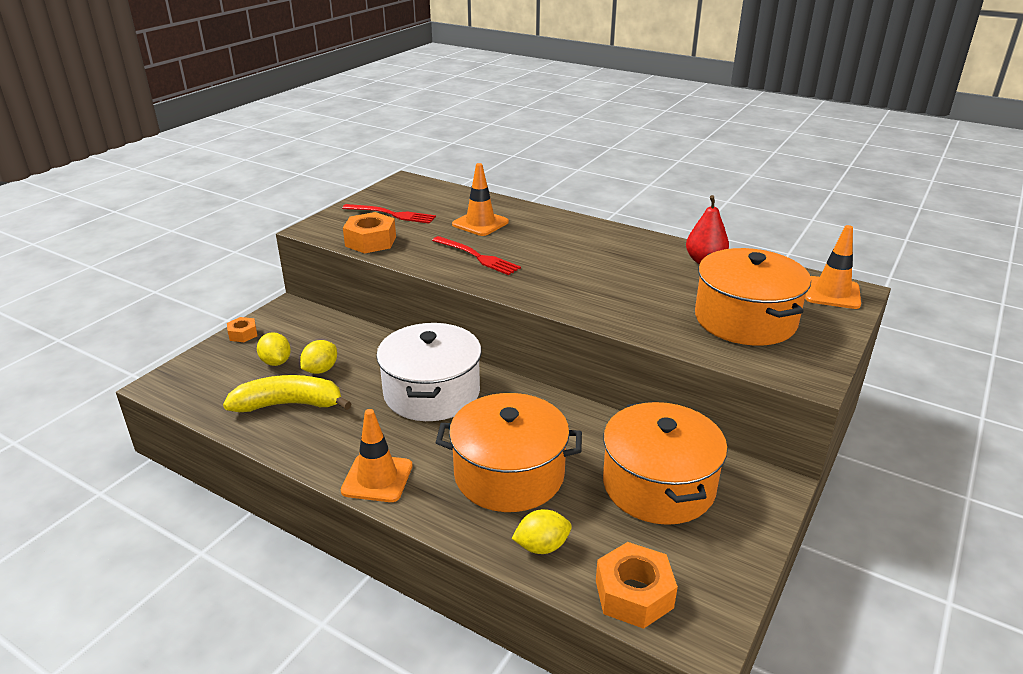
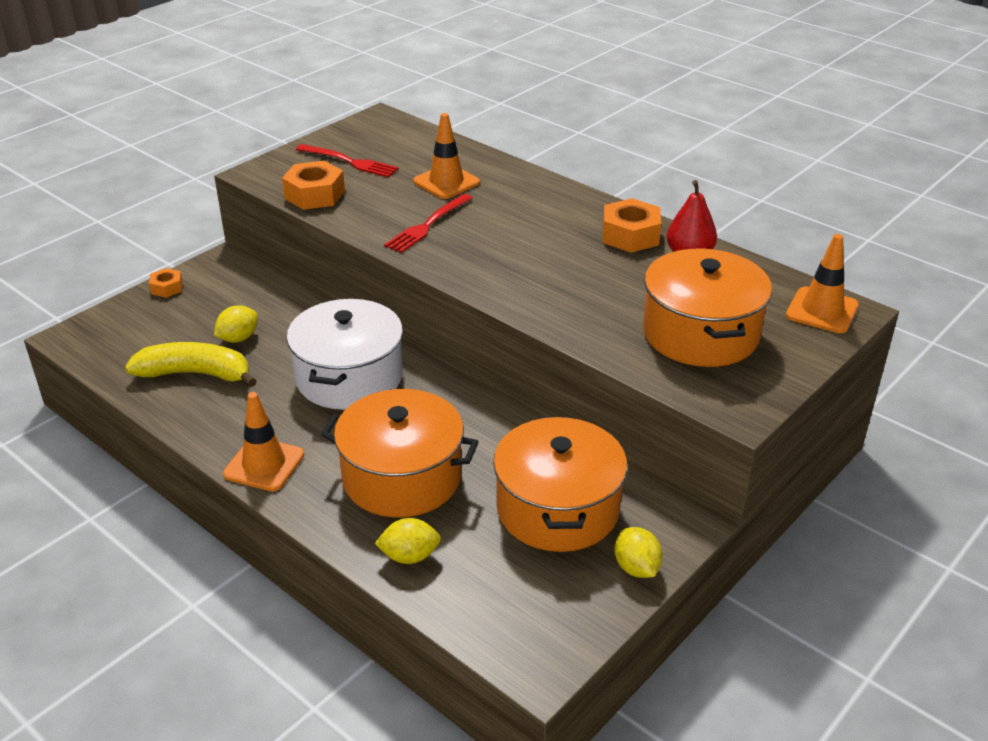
camera: 10 degrees right, 5 degrees up
(276, 362) = (194, 324): yellow lemon -> yellow lemon (636, 568)
(478, 257) = (427, 225): red fork -> red fork turned 75 degrees clockwise
(634, 594) = (486, 616): orange nut -> orange nut (630, 235)

